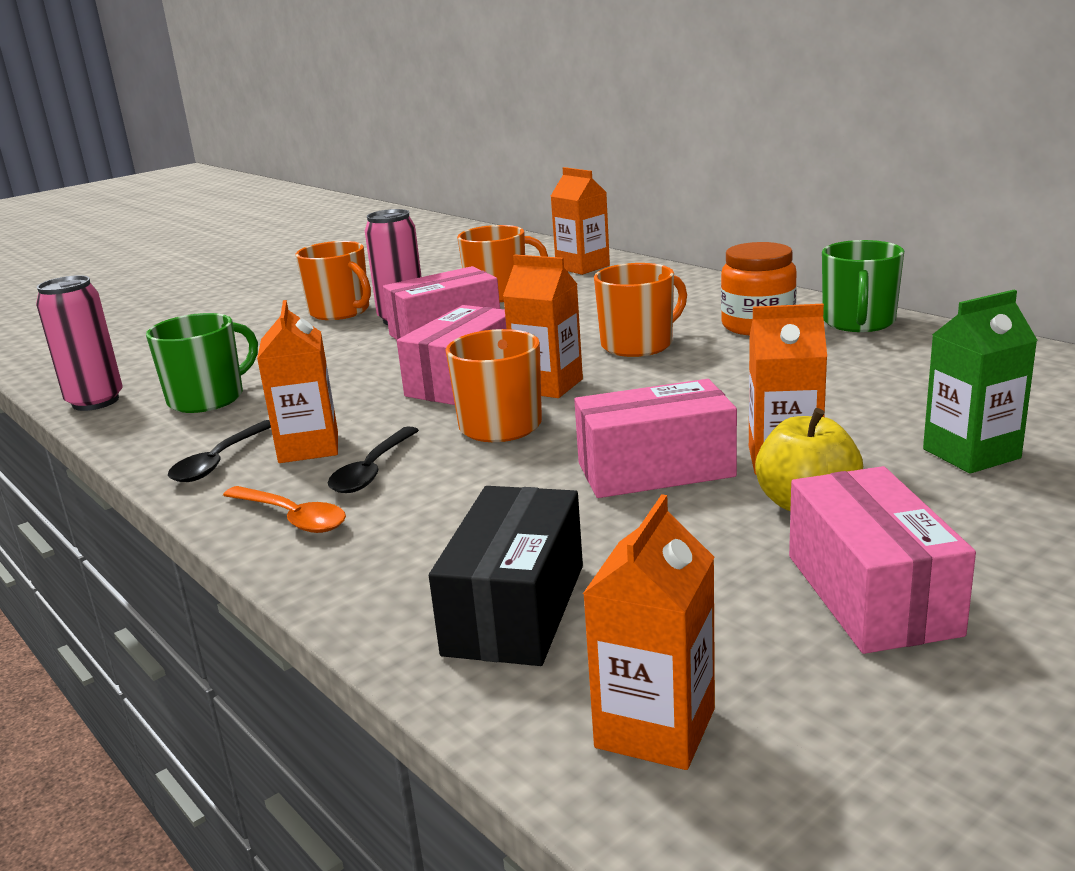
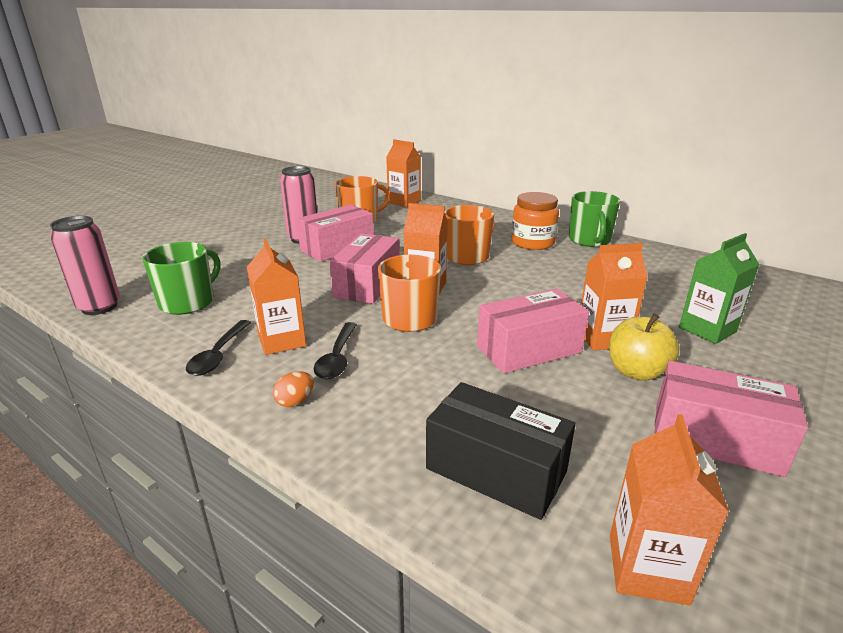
camera: 15 degrees left, 5 degrees up
(292, 518) = (295, 401): orange spoon -> orange egg
(340, 311) = (258, 233): orange mug -> none
(515, 609) = (495, 470): black box -> black box turned 60 degrees counterclockwise
(871, 594) = (715, 439): pink box -> pink box turned 45 degrees counterclockwise

